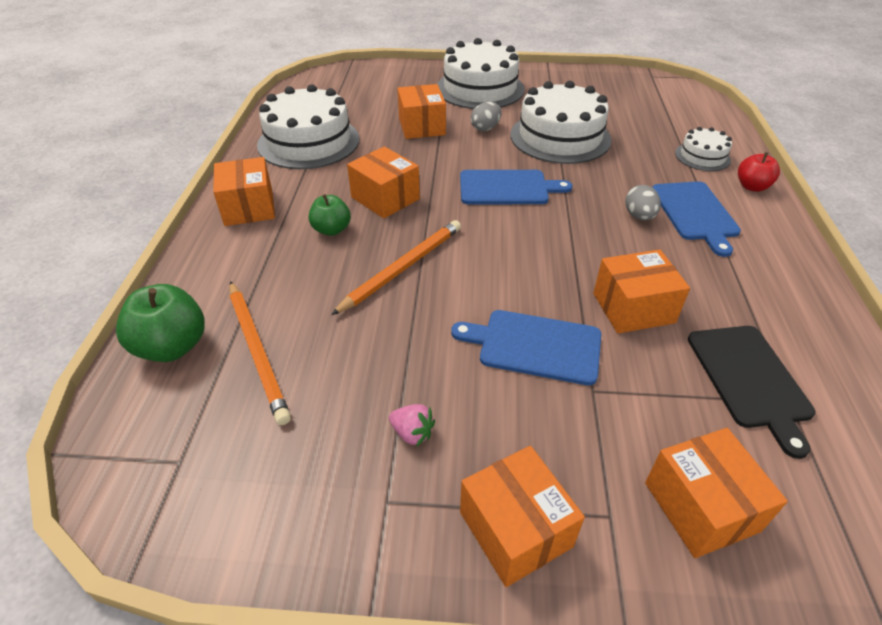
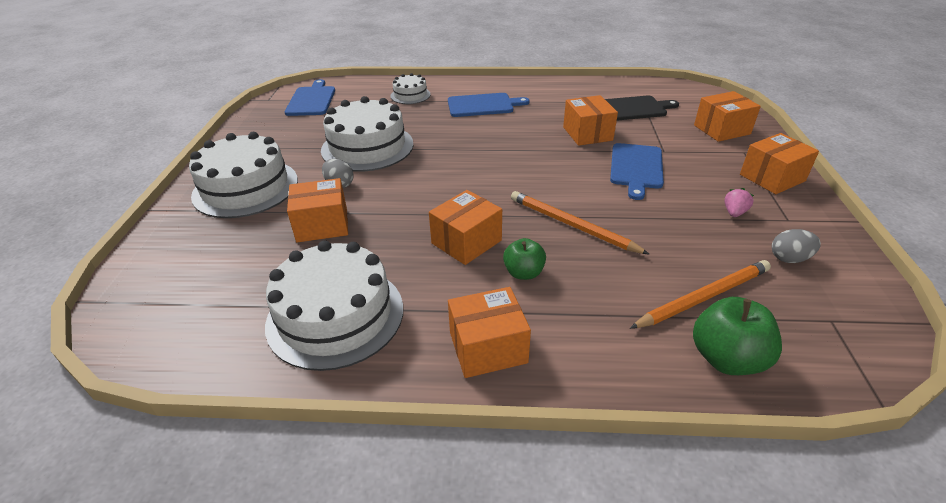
camera: 90 degrees left, 5 degrees down
(507, 188) = (449, 174): blue cutting board -> blue cutting board (311, 100)
(639, 216) = (488, 123): grey egg -> grey egg (789, 258)
(752, 187) = (451, 85): red apple -> none

